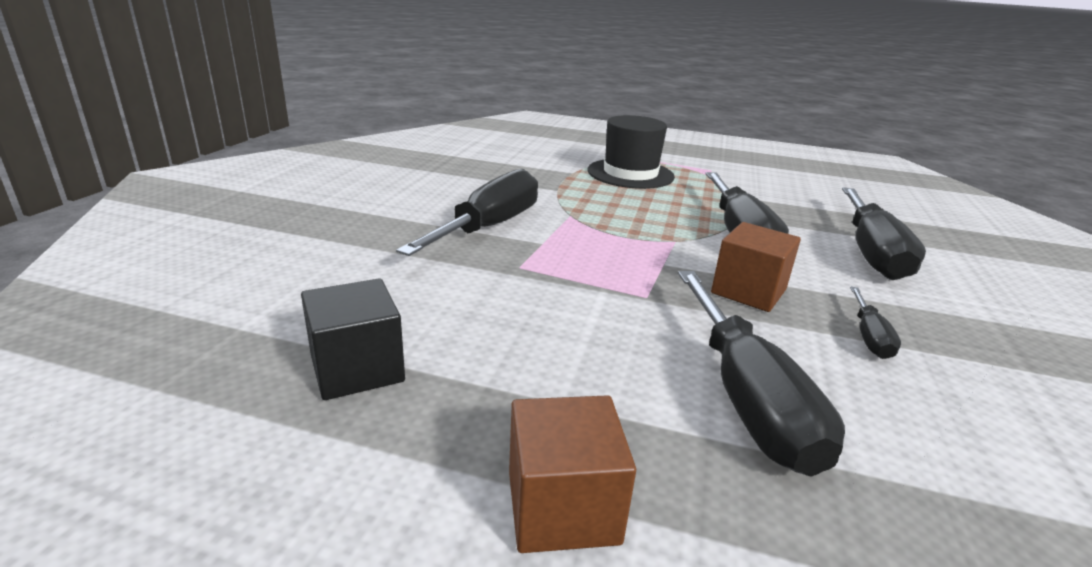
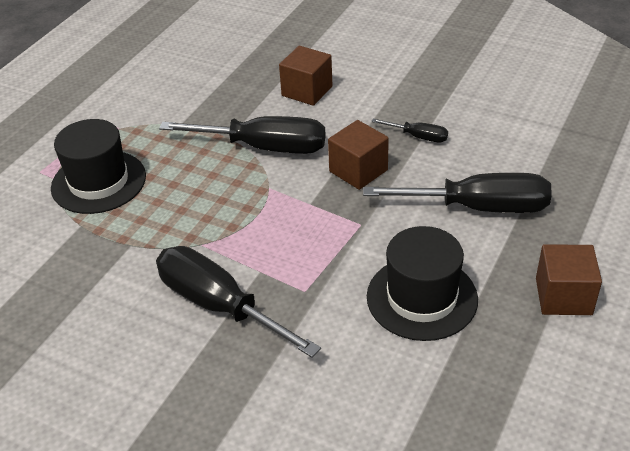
camera: 75 degrees left, 15 degrees up
(357, 369) = (449, 388): black cube -> none
(524, 344) = (422, 298): none -> black hat
(871, 253) = (307, 91): black screwdriver -> brown cube

